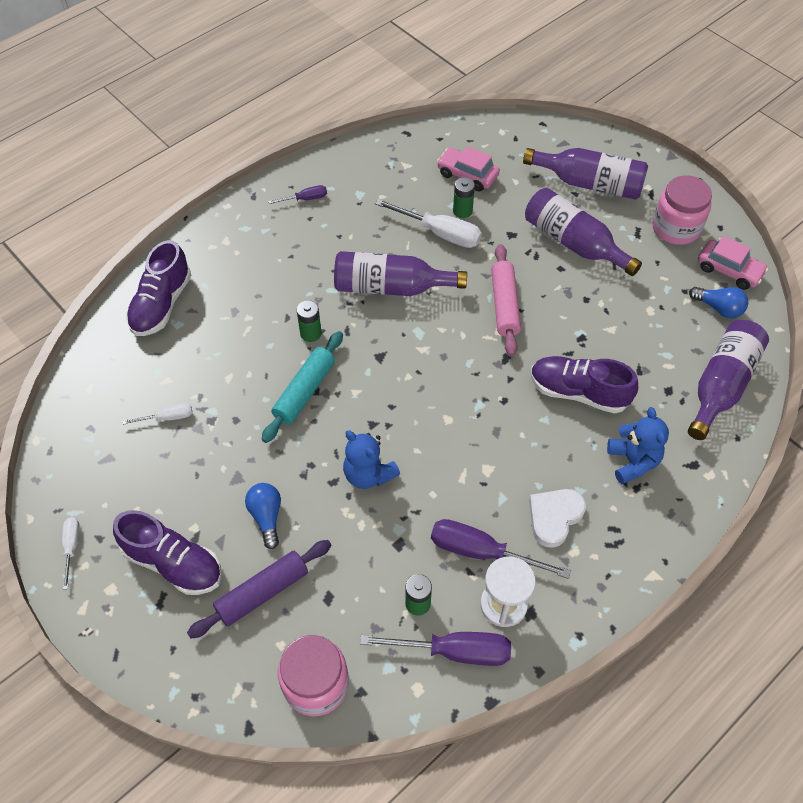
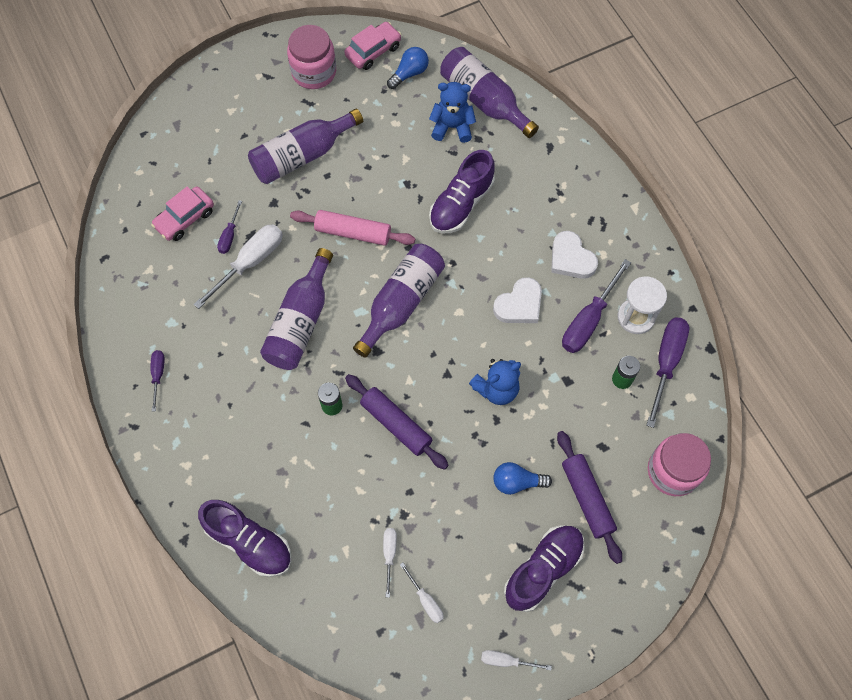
camera: 75 degrees left, 10 degrees up
(126, 459) = (425, 600): none -> white screwdriver
(304, 391) = (396, 424): turquoise rolling pin -> purple rolling pin
(462, 211) = (229, 236): green battery -> purple screwdriver
(476, 475) = (519, 304): none -> white heart
(589, 183) = (236, 120): purple bottle -> purple bottle (401, 303)
(632, 462) = (536, 187): blue teddy bear -> blue teddy bear (452, 127)

